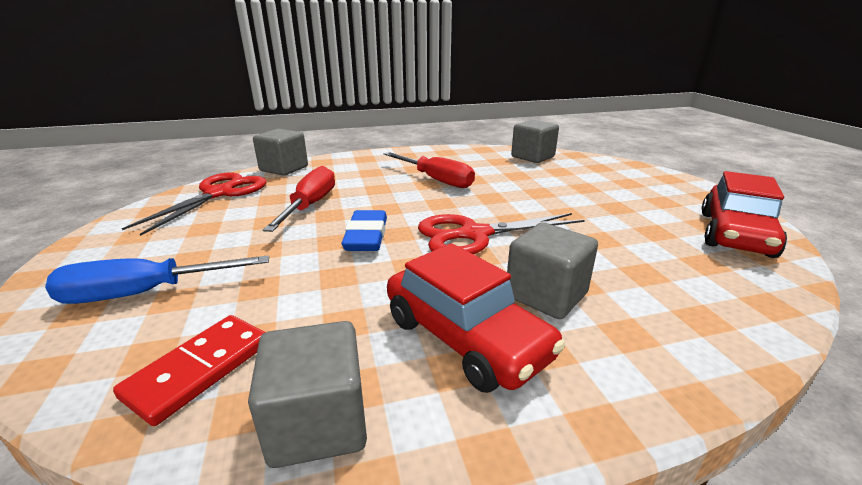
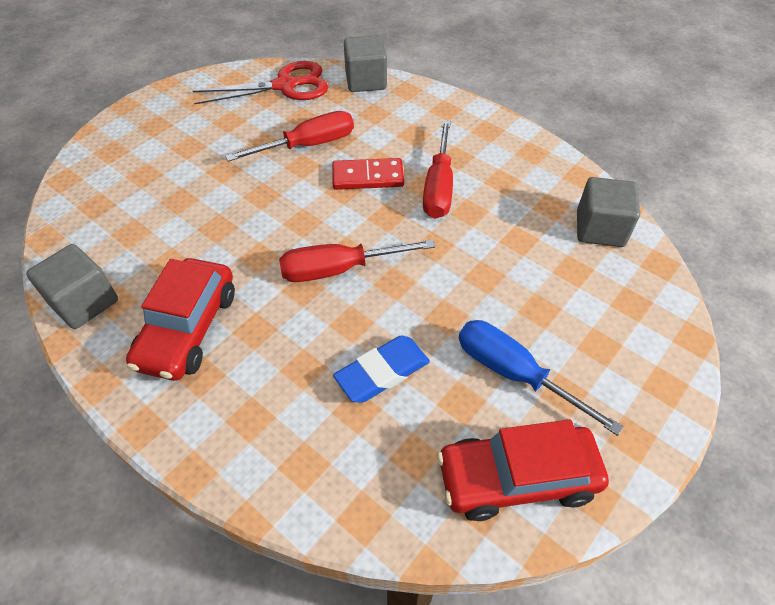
camera: 55 degrees right, 25 degrees up
(144, 293) = (140, 159): blue screwdriver -> blue screwdriver (514, 373)
(199, 369) = (95, 232): red domino -> red domino (368, 177)
(366, 236) = (282, 208): blue eraser -> blue eraser (382, 372)
(474, 235) = (339, 269): red scissors -> red screwdriver
(546, 295) = (270, 353): grey cube -> none

